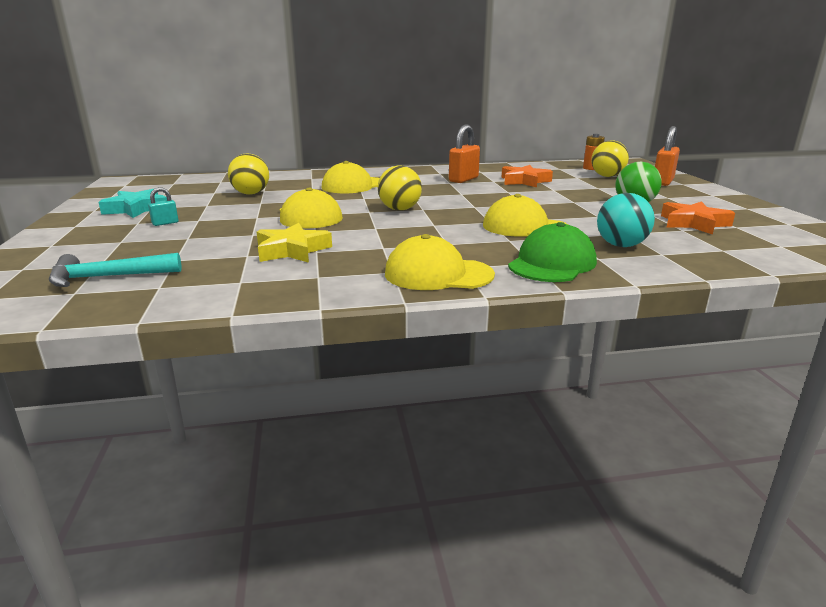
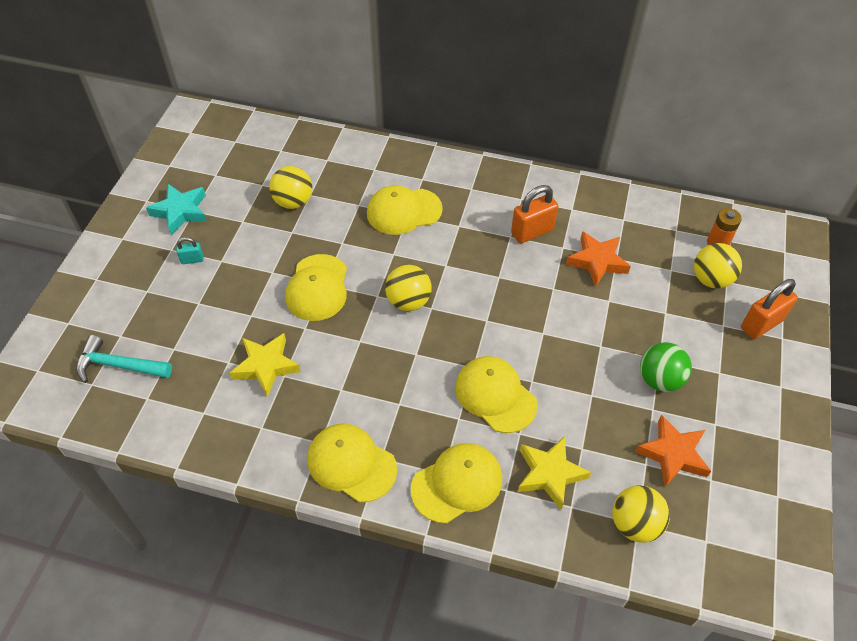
camera: 25 degrees right, 30 degrees up
(552, 263) = (457, 483): green cap -> yellow cap
(621, 245) = (549, 474): turquoise ball -> yellow star
(721, 250) = (634, 524): none -> yellow ball

